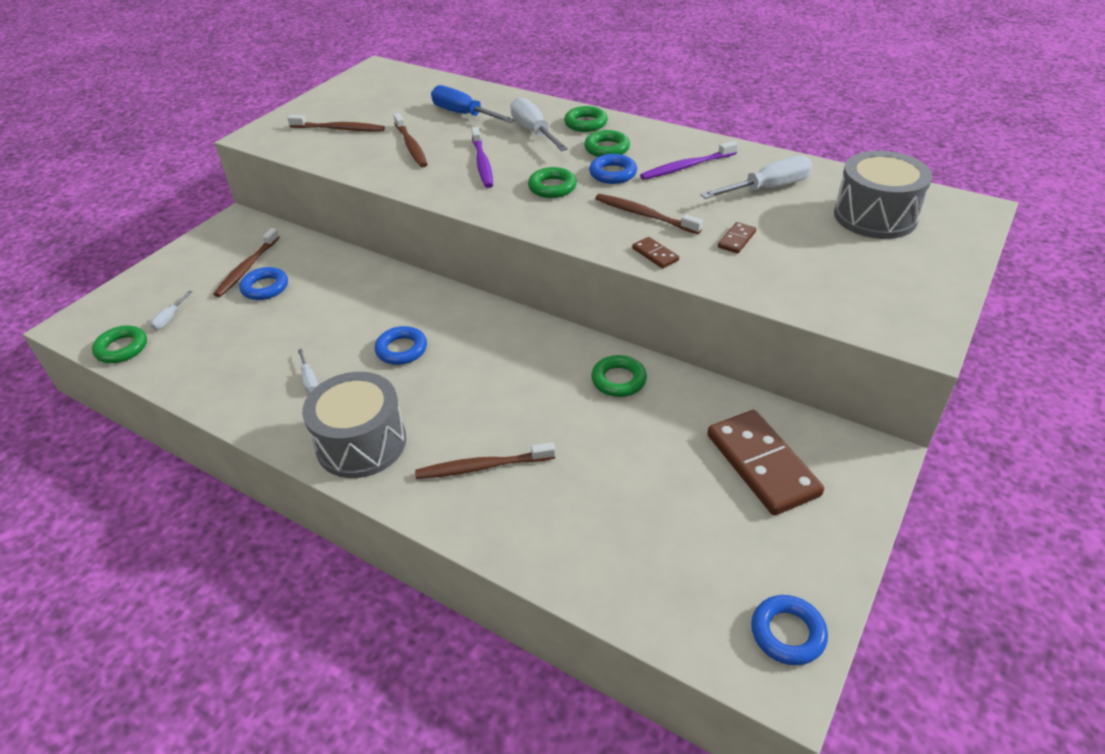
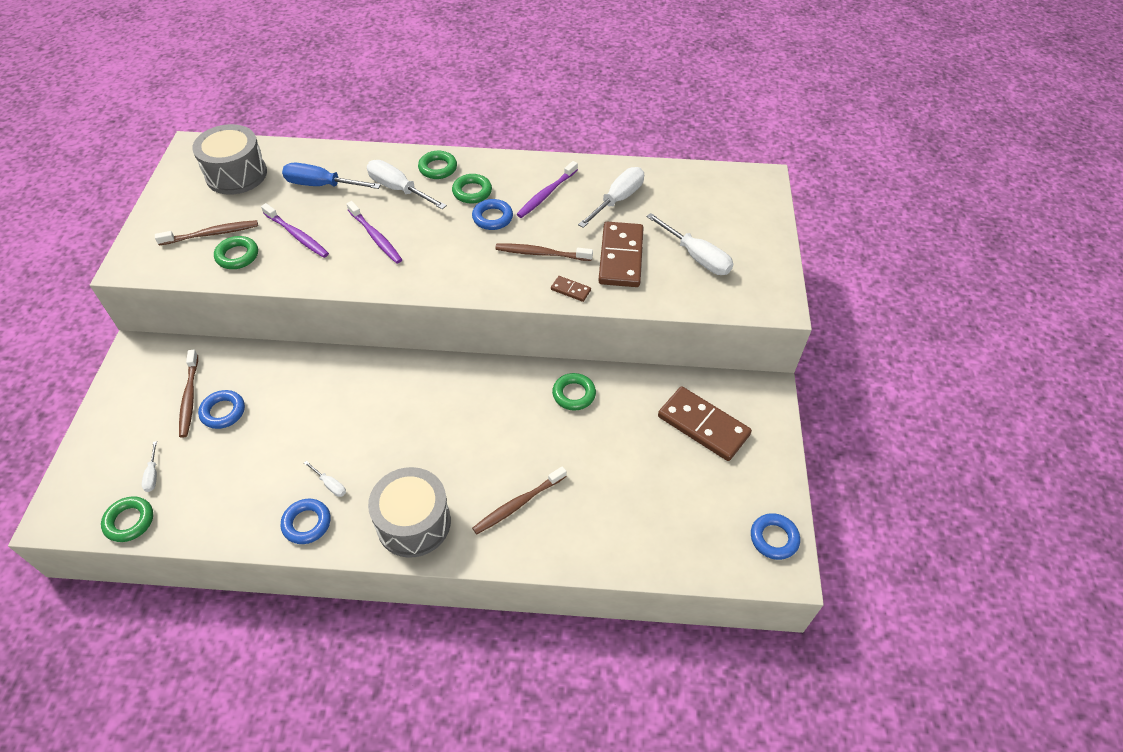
camera: 30 degrees left, 10 degrees up
(401, 349) = (390, 429): blue ring -> blue ring (307, 523)
(411, 146) = (297, 235): brown toothbrush -> purple toothbrush
(552, 187) = (452, 246): green ring -> green ring (237, 256)
(736, 240) = (621, 257): brown domino -> brown domino, size x2.28
(835, 262) = (697, 257): none -> white screwdriver
(875, 216) = (703, 205): grey drum -> grey drum (236, 174)

